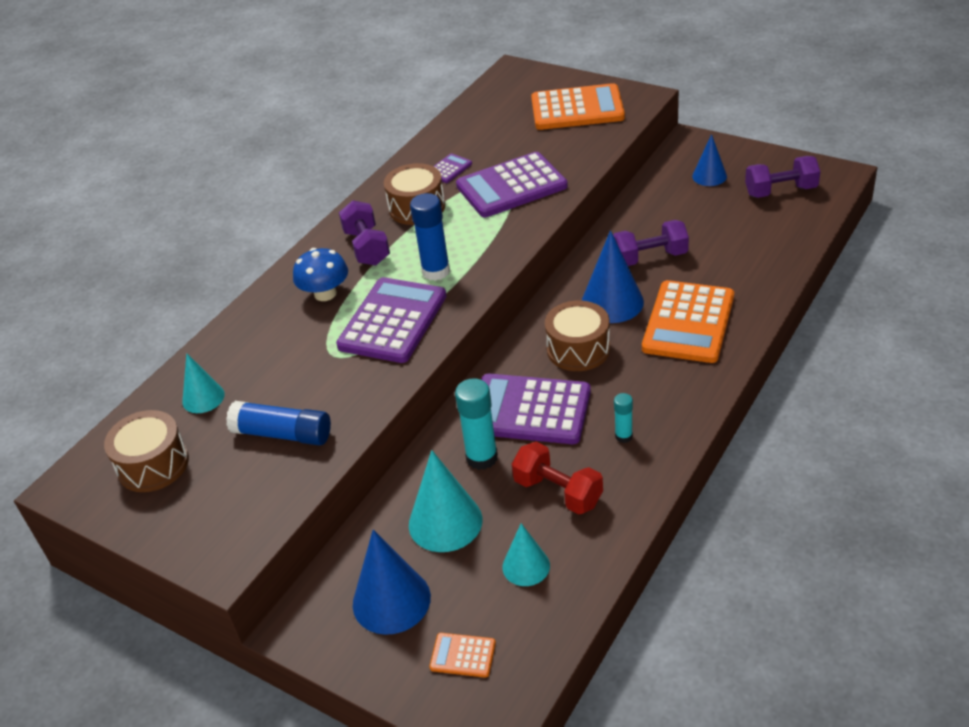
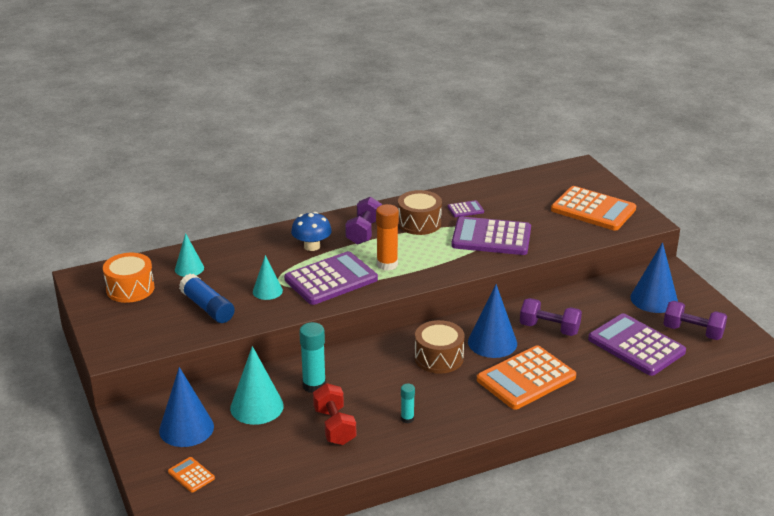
camera: 30 degrees right, 10 degrees down
(153, 465) = (130, 289): brown drum -> orange drum
(436, 271) = (387, 264): blue glue stick -> orange glue stick
(526, 566) = (273, 453): turquoise cone -> turquoise cone (267, 291)
(529, 410) = (370, 375): purple calculator -> purple calculator (636, 345)
(709, 176) = (654, 299): blue cone -> blue cone, size x1.63

